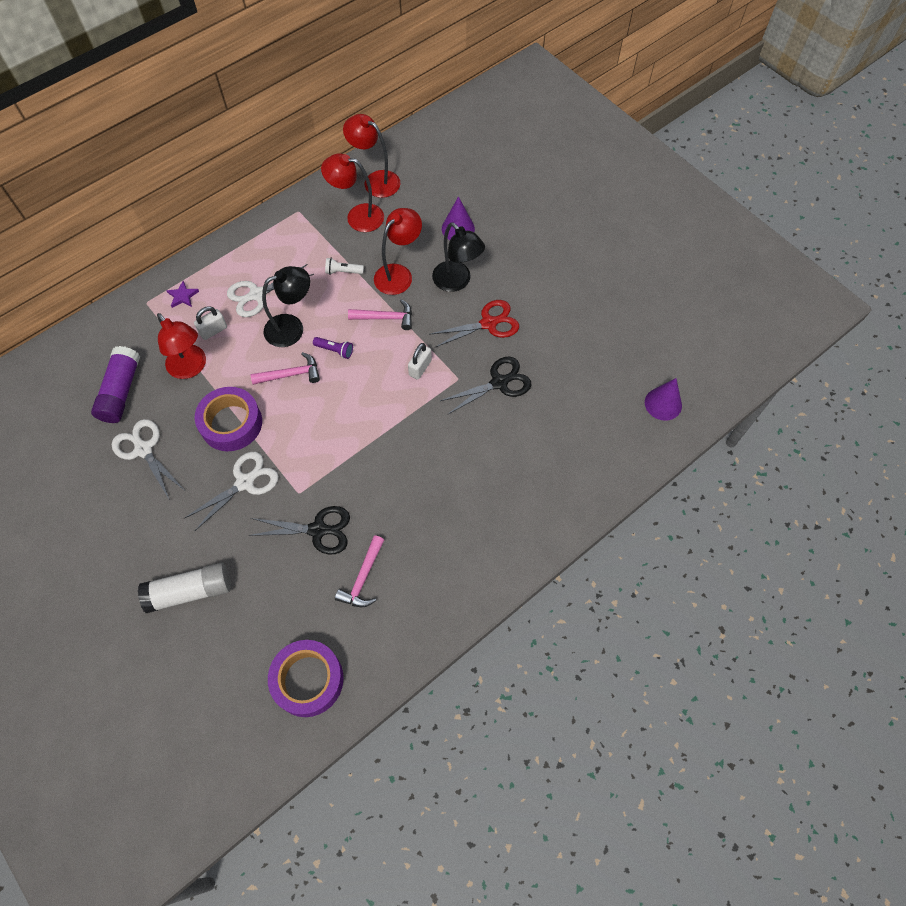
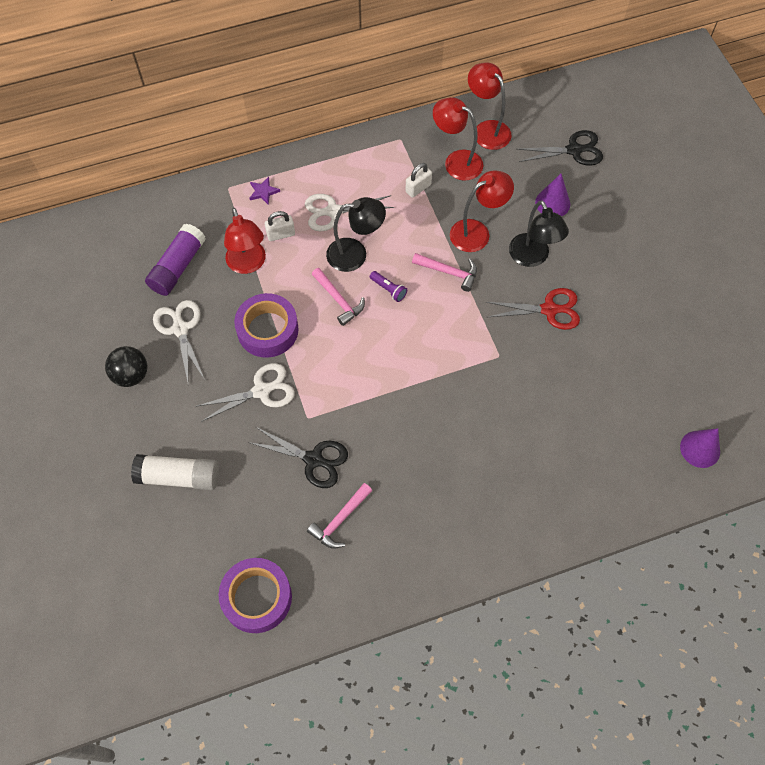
camera: 20 degrees right, 0 degrees up
(108, 510) = (131, 375): none -> black ball
(290, 374) = (338, 300): pink hammer -> pink hammer turned 45 degrees clockwise
(343, 271) = (423, 213): white flashlight -> none
(420, 368) = (465, 333): white padlock -> white padlock (418, 188)
(499, 383) = (538, 373): black scissors -> black scissors (574, 150)

